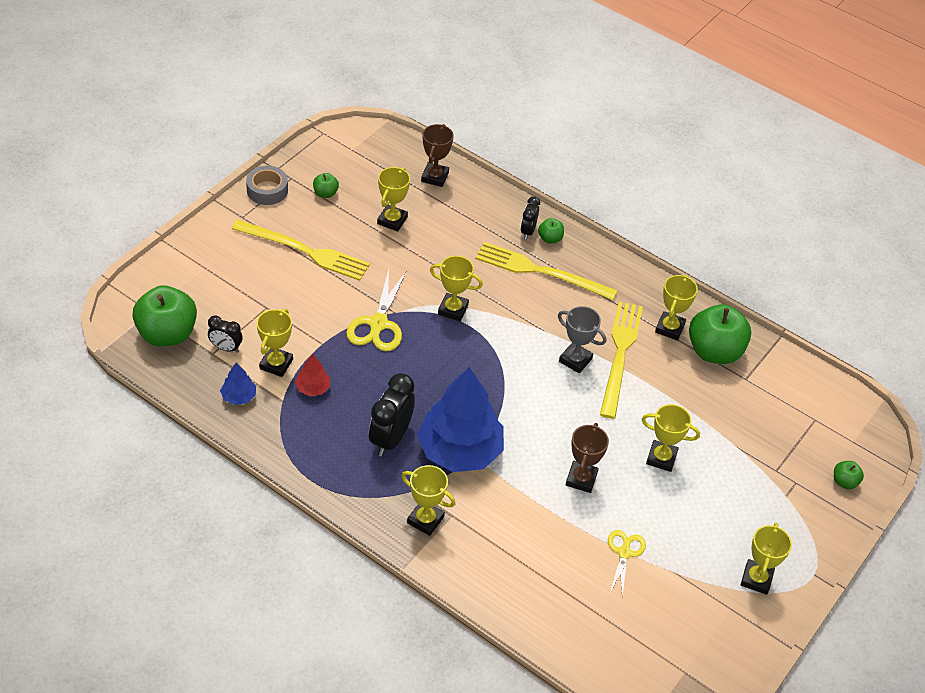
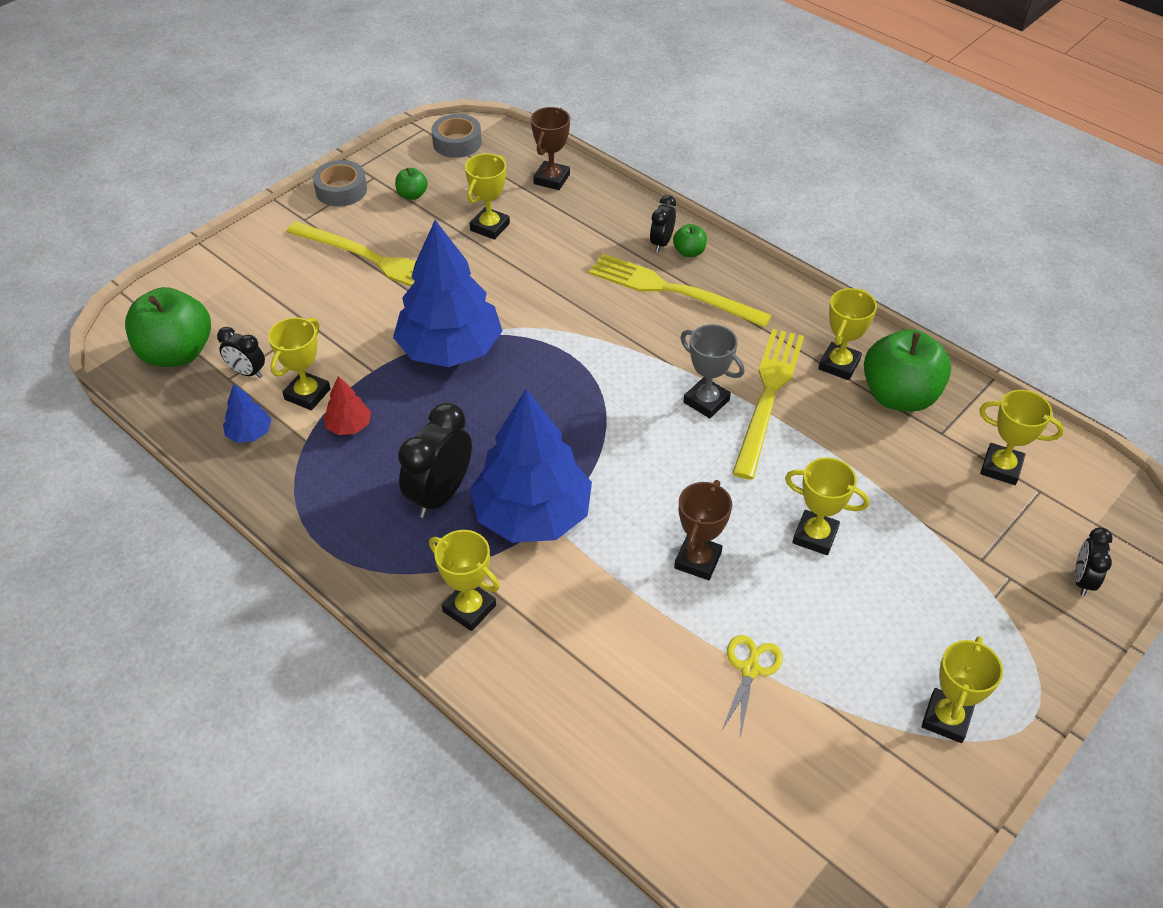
camera: 10 degrees right, 0 degrees up
(353, 145) = (457, 142): none -> grey tape
(378, 324) = (450, 349): yellow scissors -> blue tree
(453, 309) = (550, 333): yellow trophy -> yellow trophy (1001, 467)
(844, 482) = (1082, 580): green apple -> black clock

